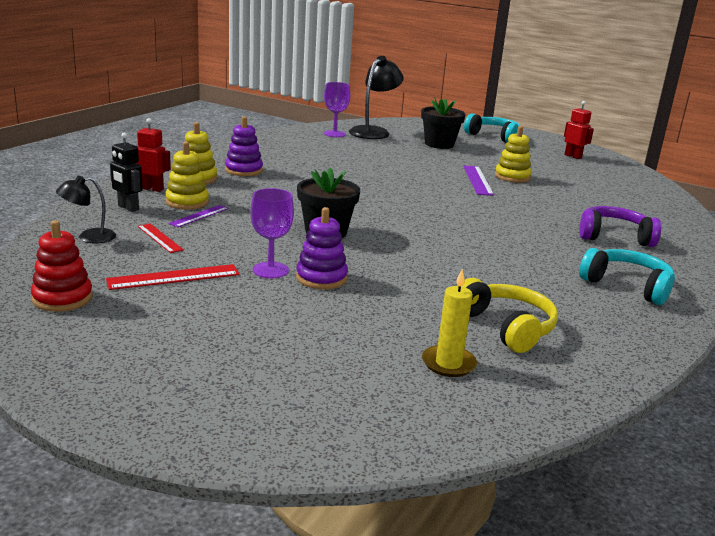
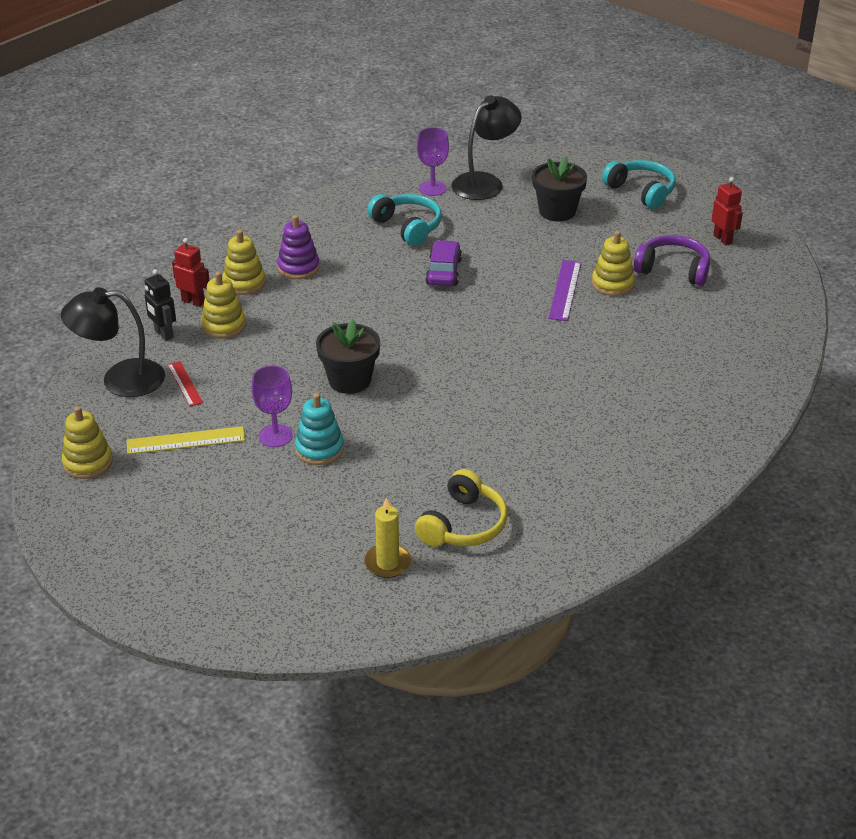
camera: 15 degrees right, 15 degrees up
(62, 298) = (88, 462): red stacking toy -> yellow stacking toy
(89, 237) = (120, 379): black lamp -> black lamp, size x1.80
(174, 277) = (186, 441): red ruler -> yellow ruler
(199, 216) = (230, 350): purple ruler -> none
(321, 278) = (319, 449): purple stacking toy -> turquoise stacking toy
(371, 172) = (443, 272): none -> purple car
(505, 327) = (463, 525): yellow headphones -> yellow headphones turned 45 degrees clockwise
(614, 237) = (664, 400): purple headphones -> purple headphones (673, 270)
(627, 286) = (622, 478): turquoise headphones -> turquoise headphones (407, 227)

